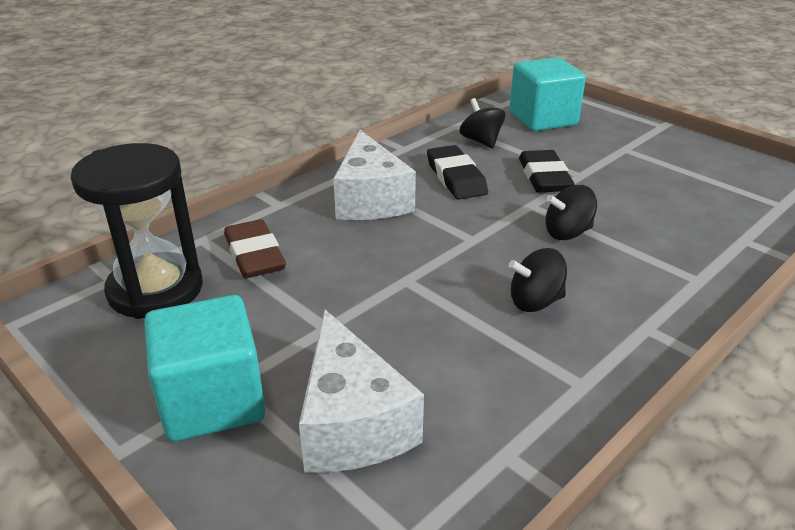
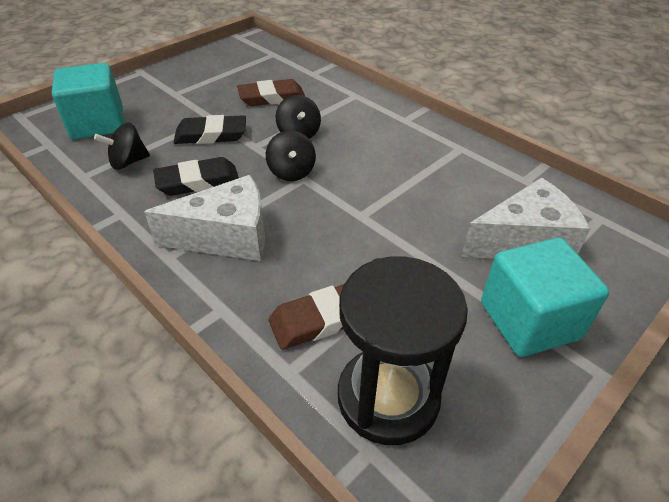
camera: 90 degrees left, 10 degrees up
(535, 302) = (384, 156): black spinning top -> black spinning top (291, 172)
(650, 210) = (272, 97): none -> brown eraser

